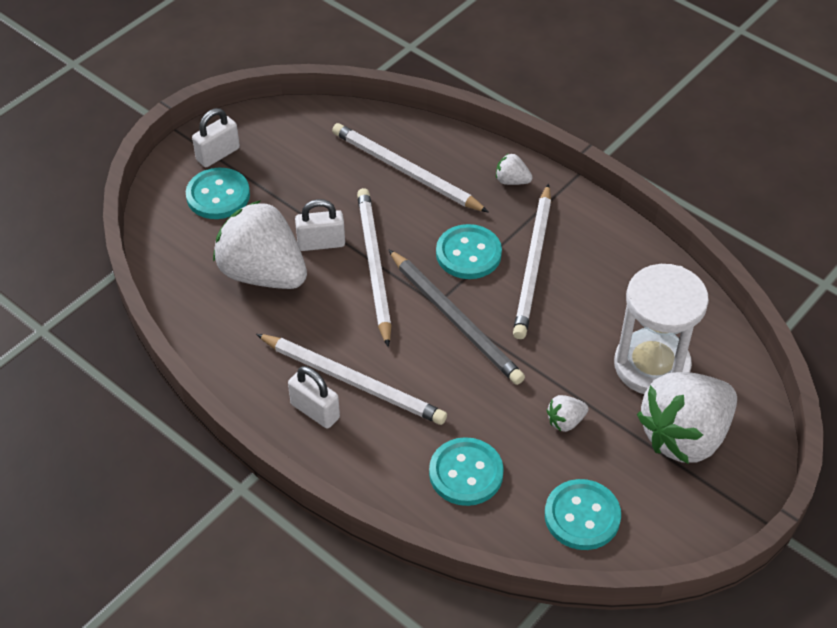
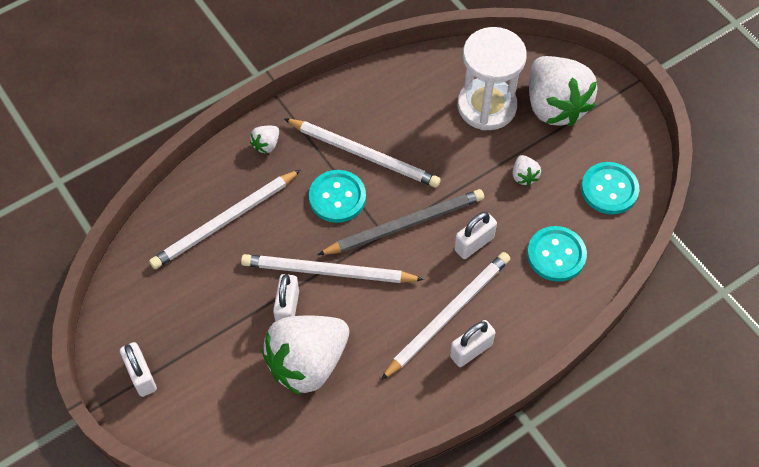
camera: 75 degrees left, 10 degrees up
(218, 195) = (197, 385): turquoise button -> none
(453, 388) = (474, 243): none -> white padlock

